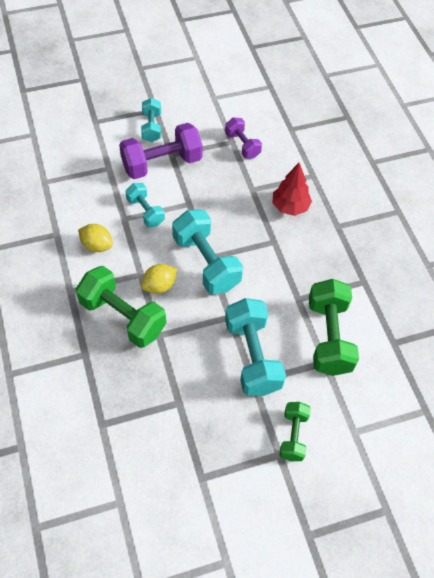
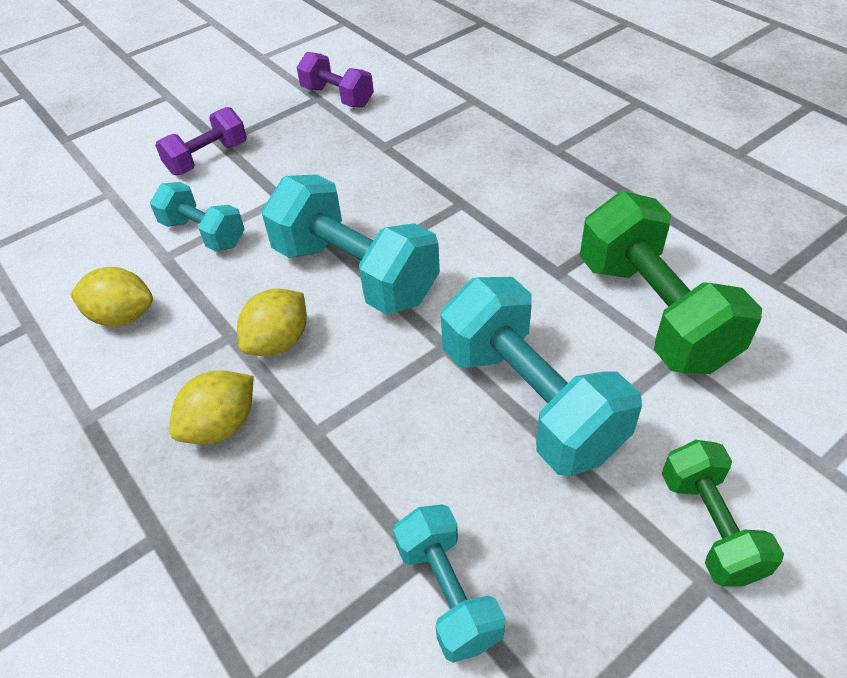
camera: 15 degrees left, 10 degrees down
(123, 317) = (221, 426): green dumbbell -> yellow lemon
(151, 127) = (171, 118): turquoise dumbbell -> turquoise dumbbell (448, 593)
(162, 163) = (207, 158): purple dumbbell -> purple dumbbell, size x0.57
(290, 207) = (461, 148): red tree -> none

